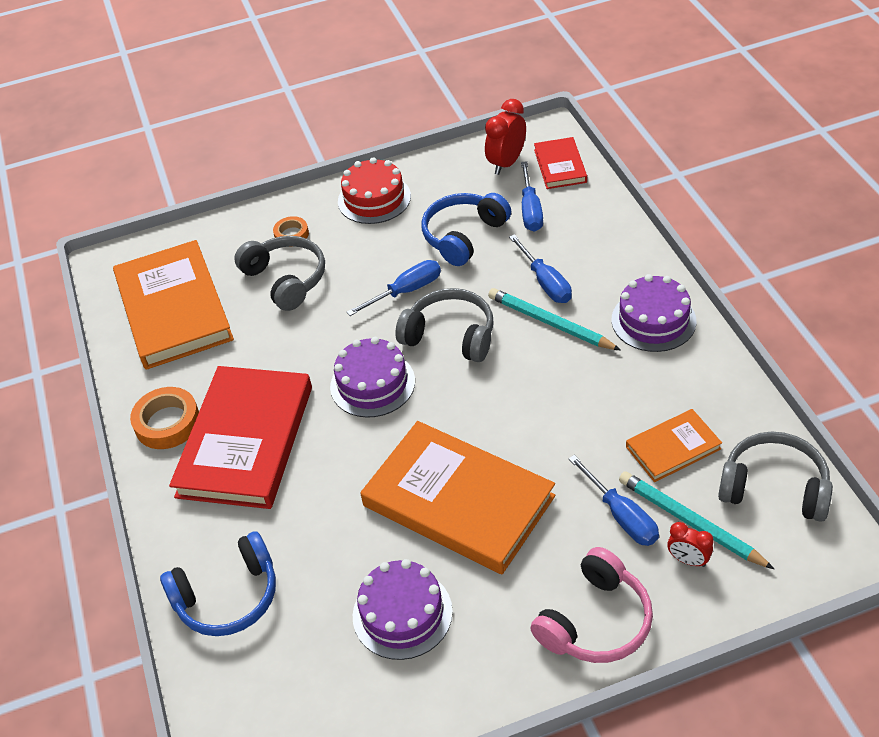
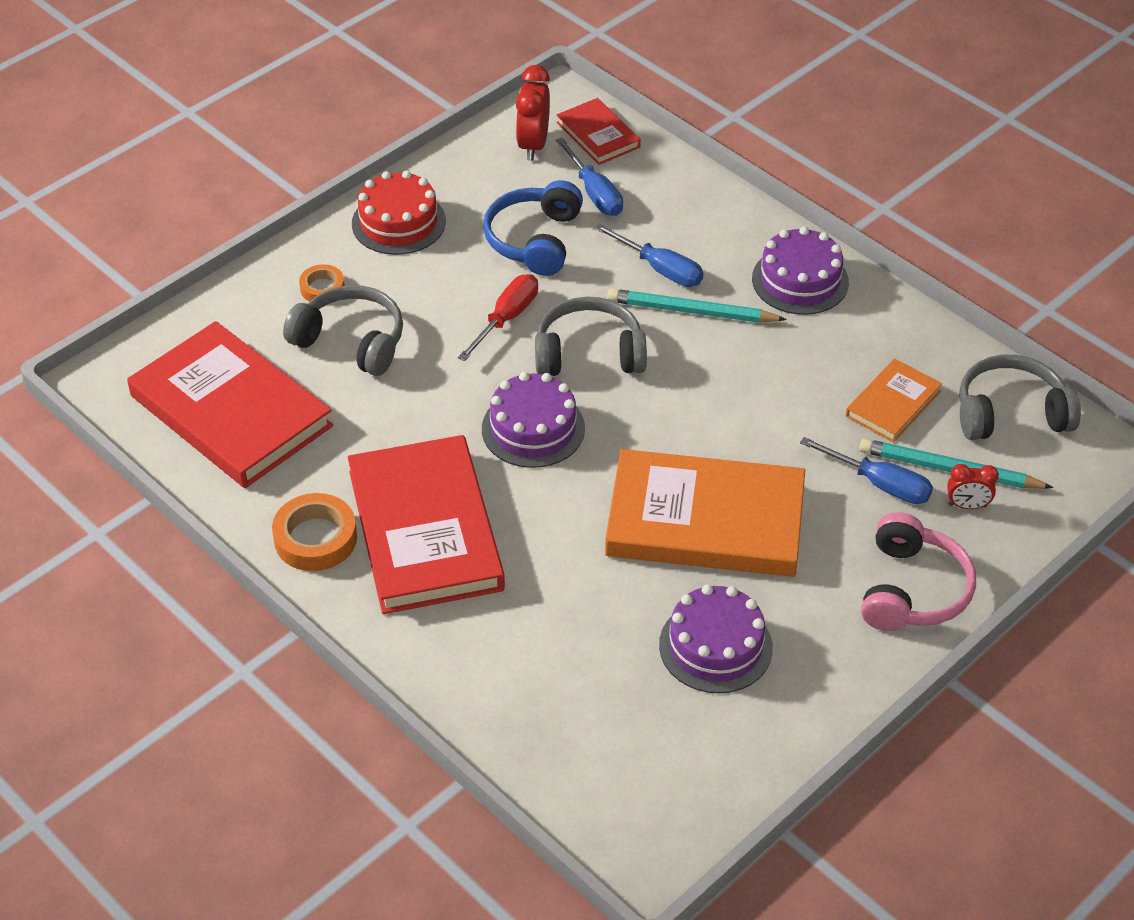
camera: 30 degrees left, 0 degrees up
(173, 309) = (230, 411): orange book -> red book
(228, 597) = (516, 692): blue headphones -> none
(406, 291) = (506, 318): blue screwdriver -> red screwdriver

